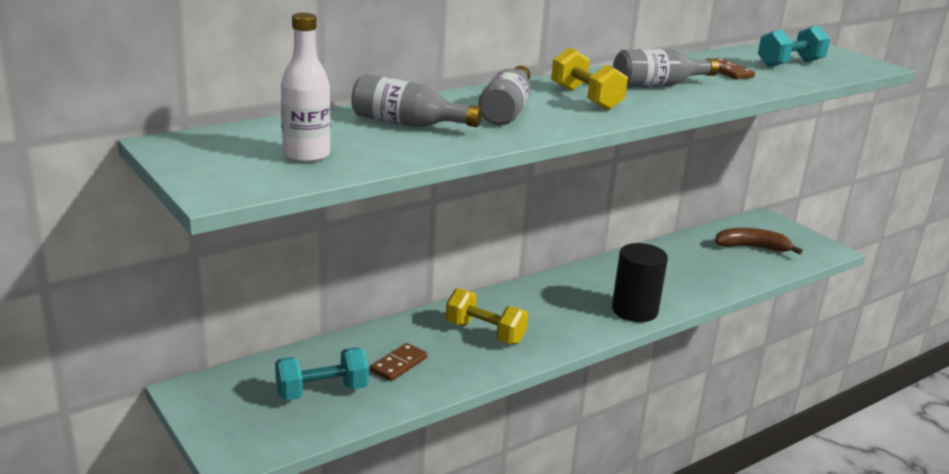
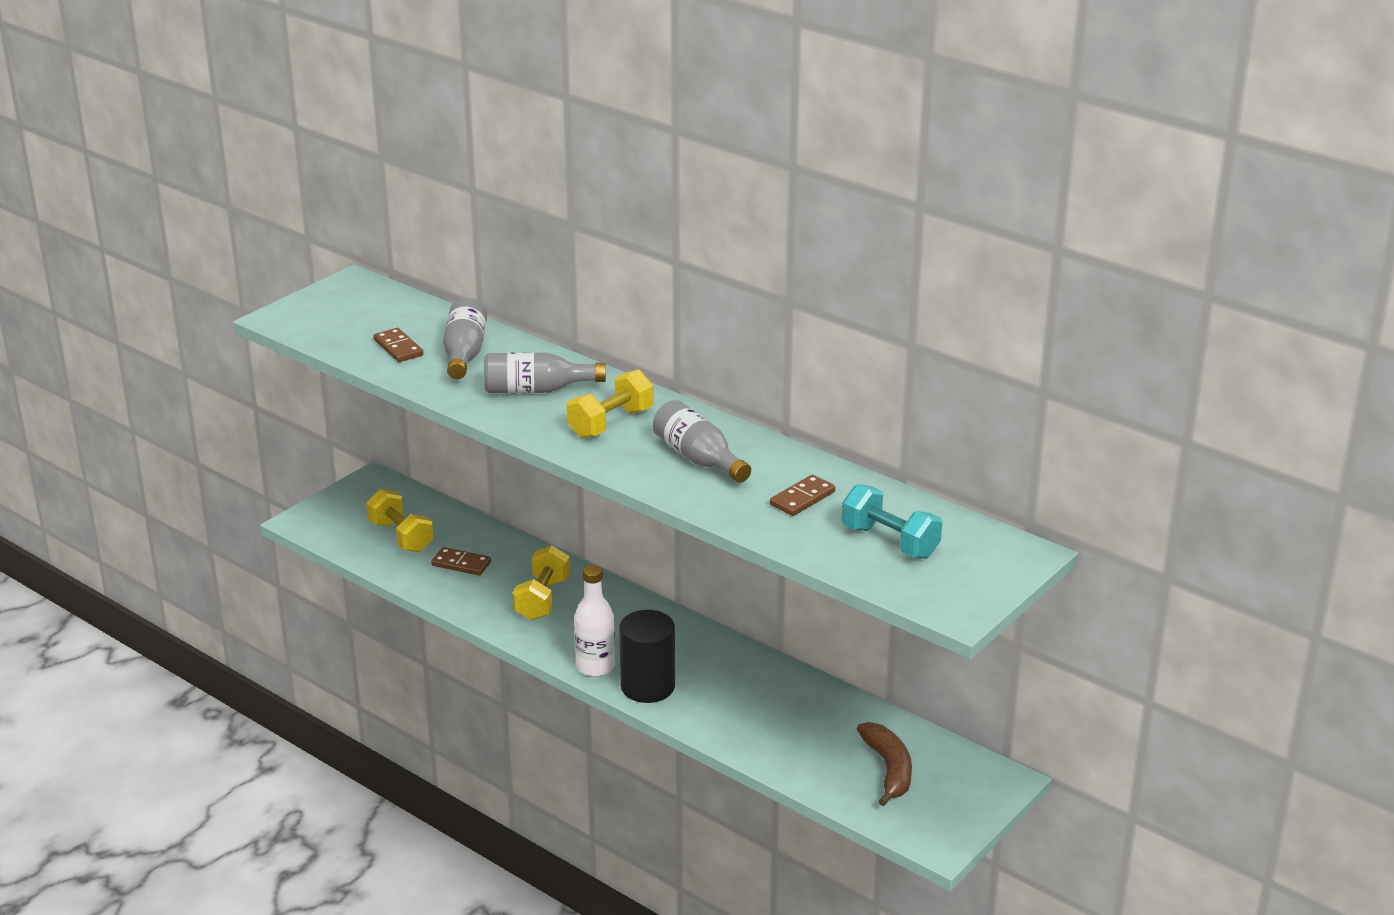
camera: 75 degrees right, 5 degrees up
(306, 155) = (363, 331): white bottle -> white bottle (595, 666)
(322, 391) = (401, 536): turquoise dumbbell -> yellow dumbbell
(366, 146) = (398, 348): none -> brown domino

